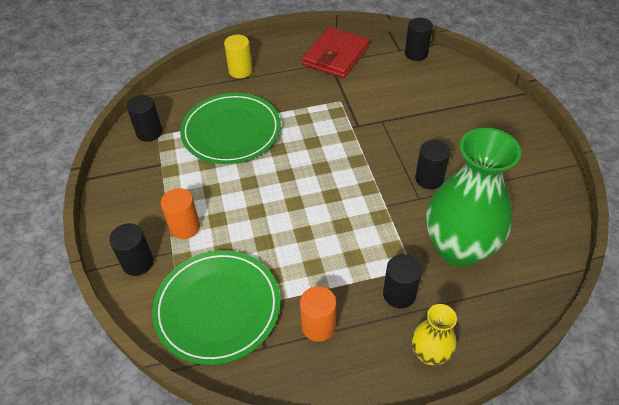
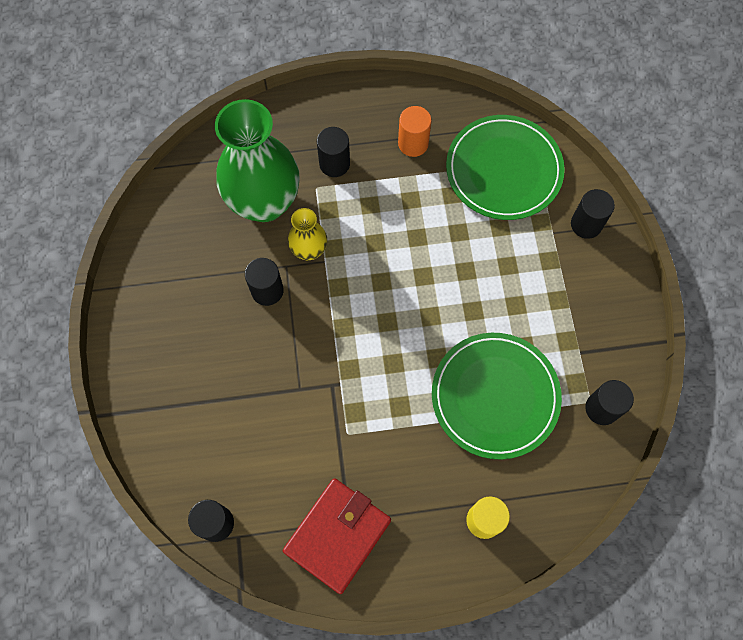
camera: 175 degrees left, 20 degrees up
(185, 227) = (542, 260): orange cylinder -> none
(429, 354) = (322, 111): yellow vase -> yellow vase (309, 250)

